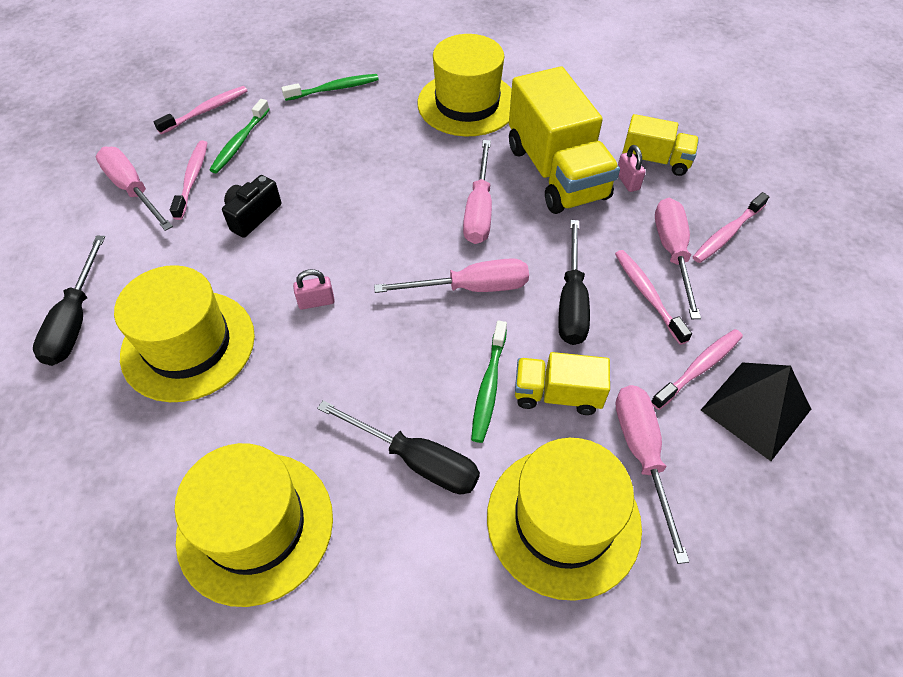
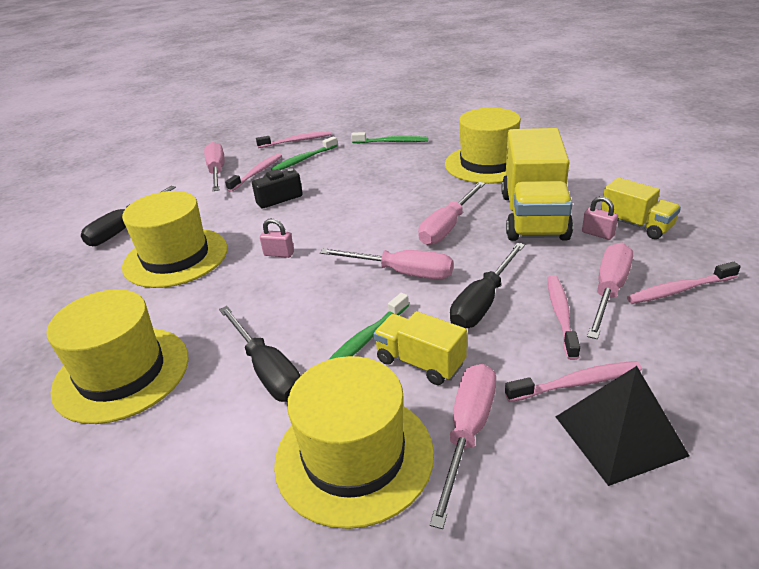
camera: 30 degrees right, 20 degrees down
(627, 181) = (598, 234): pink padlock -> pink padlock turned 60 degrees counterclockwise

